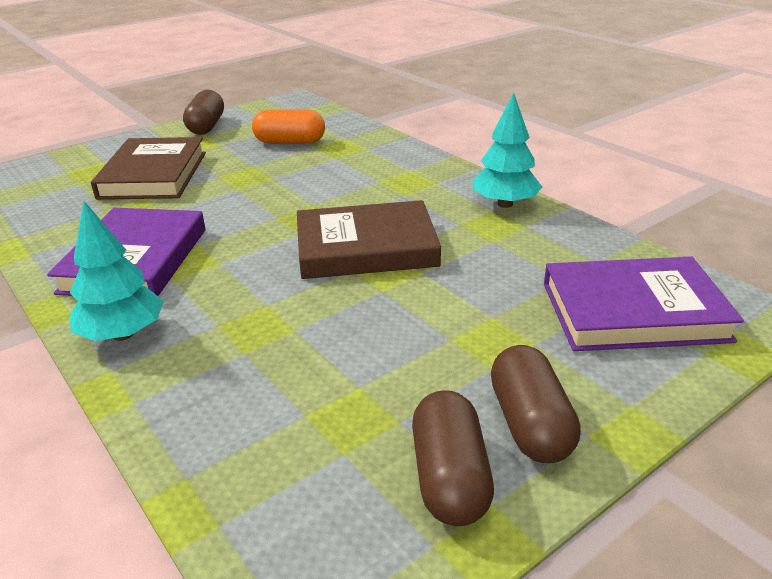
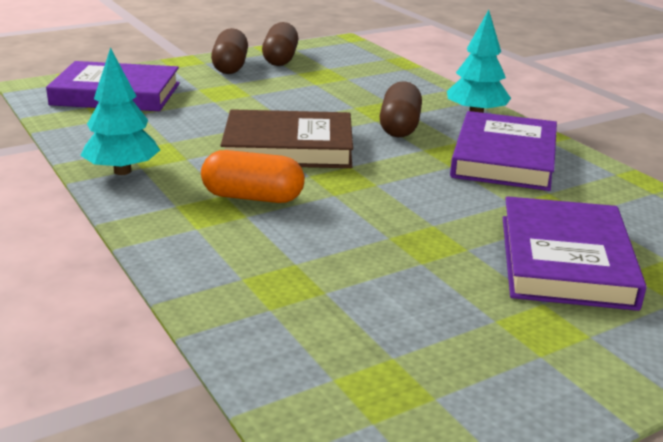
camera: 175 degrees left, 5 degrees down
(153, 175) = (565, 260): brown book -> purple book
(206, 126) = (550, 383): brown capsule -> brown capsule (399, 127)
(290, 142) = (368, 308): orange capsule -> orange capsule (252, 197)

